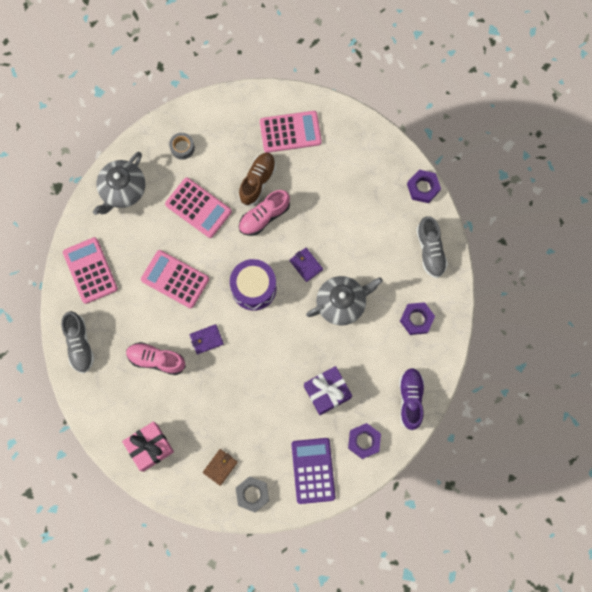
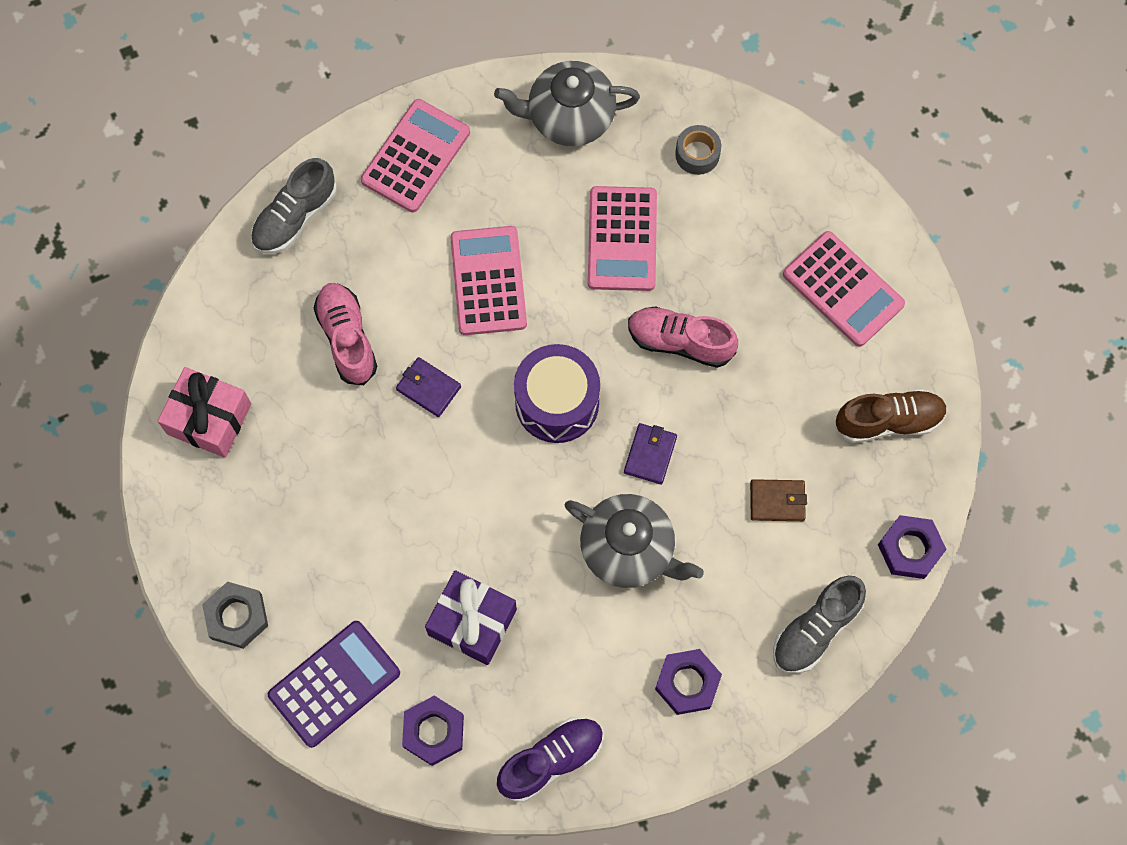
camera: 55 degrees right, 5 degrees down
(220, 467) = (247, 541): brown wallet -> brown wallet (777, 501)
(257, 181) = (728, 295): brown shoe -> brown shoe (888, 421)

